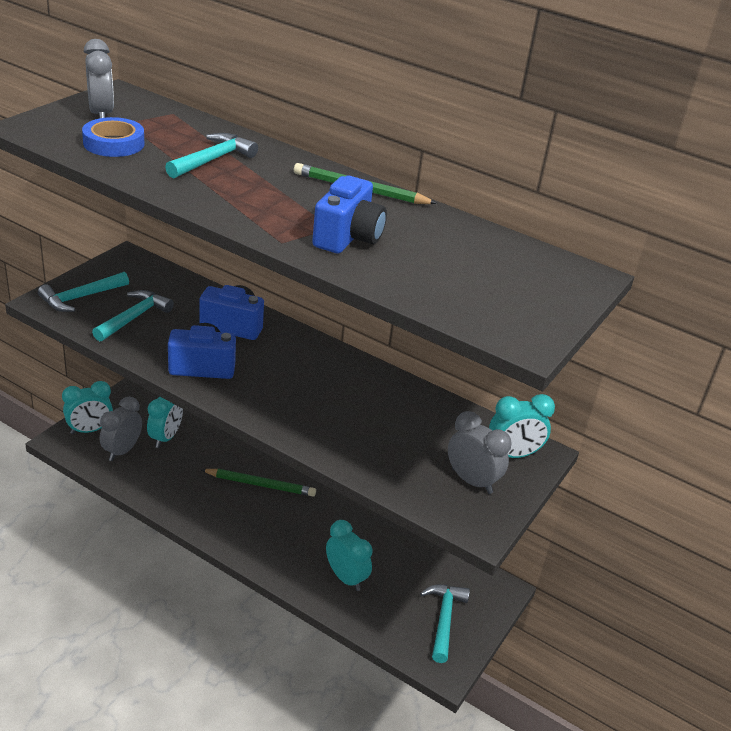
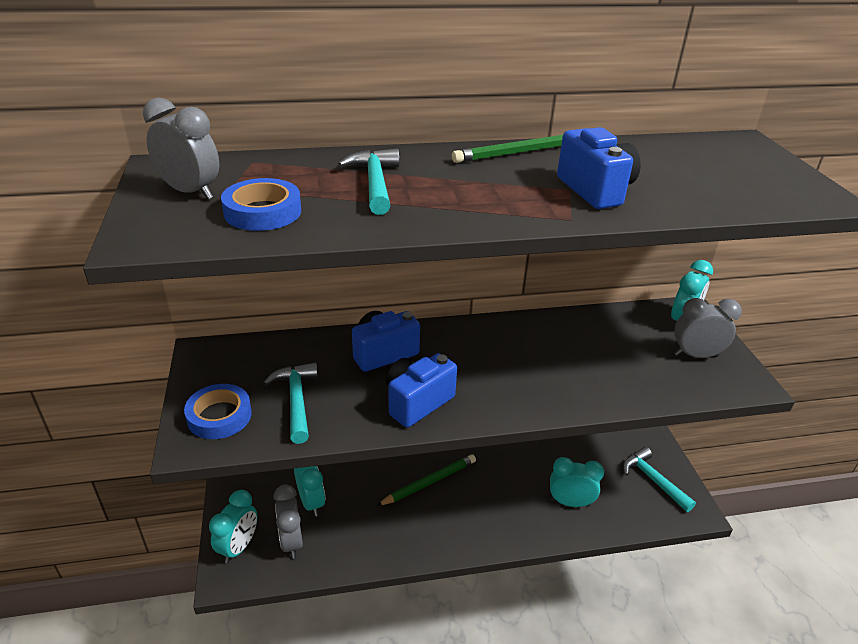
camera: 40 degrees left, 0 degrees up
(81, 297) = (219, 416): turquoise hammer -> blue tape

